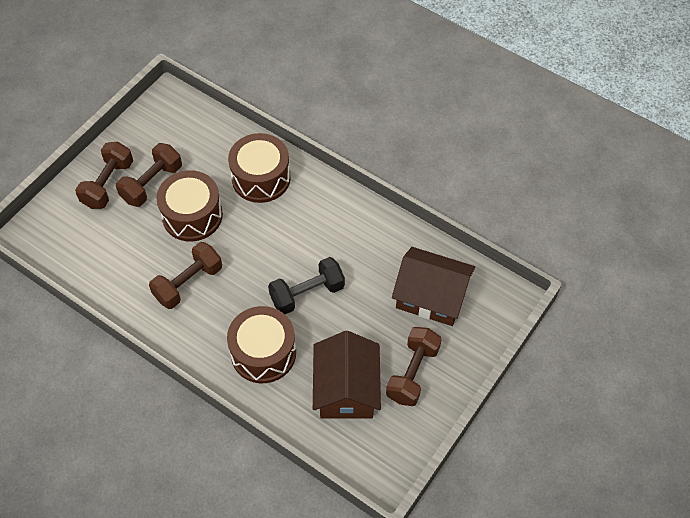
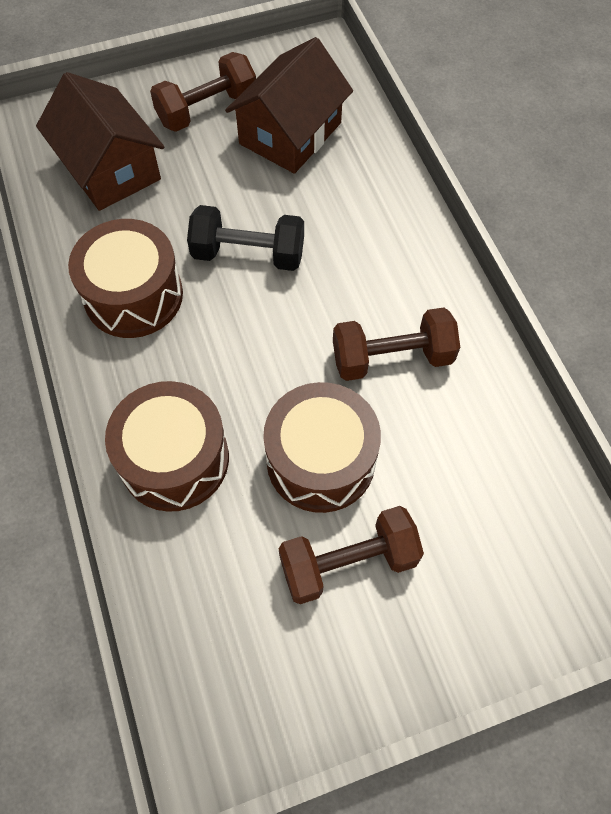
camera: 145 degrees left, 5 degrees up
(108, 184) = (423, 612): brown dumbbell -> none
(263, 353) = (354, 218): brown drum -> brown drum (133, 295)

